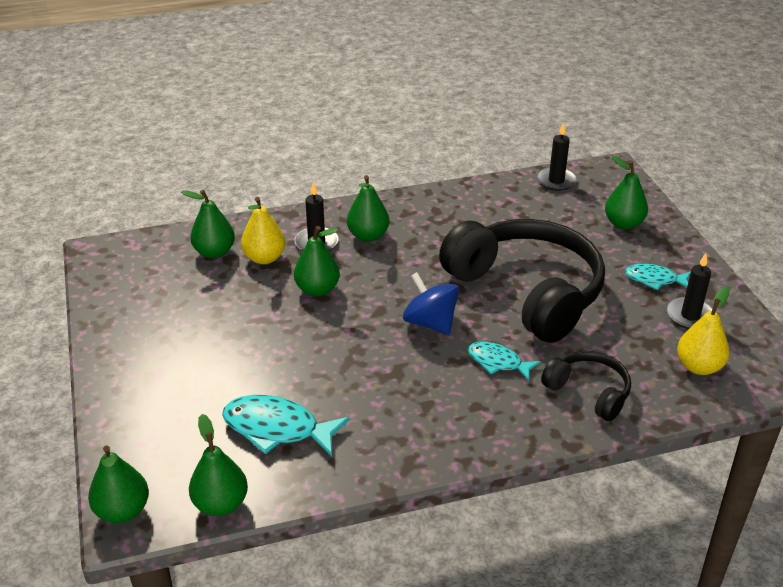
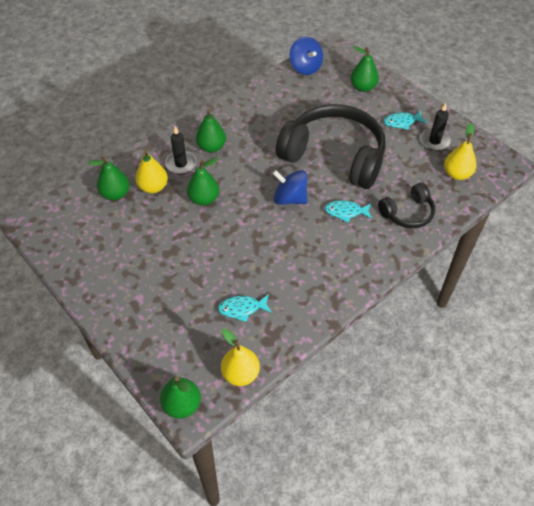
camera: 25 degrees left, 15 degrees up
(220, 504) = (240, 374): green pear -> yellow pear
(277, 428) = (242, 309): turquoise fish -> turquoise fish, size x0.62
(556, 181) = (305, 67): black candle -> blue spinning top
(589, 392) = (407, 213): black headphones -> black headphones turned 135 degrees clockwise

